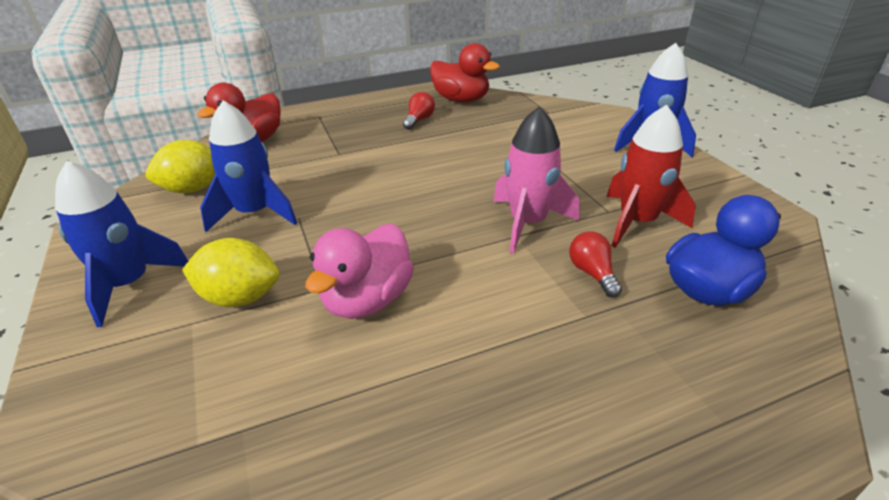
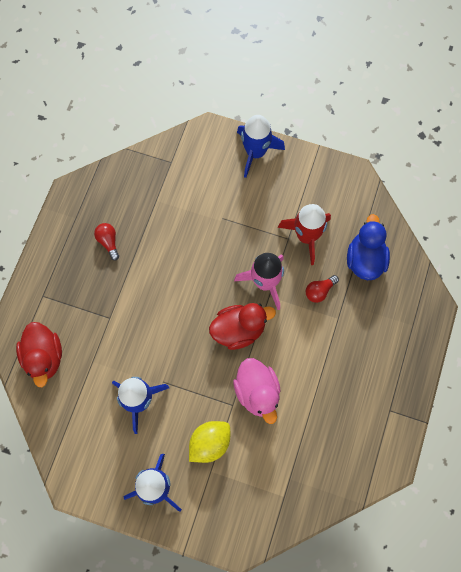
camera: 50 degrees left, 35 degrees up
(193, 189) = (80, 420): yellow lemon -> none
(461, 100) = (103, 194): red duck -> red duck (239, 330)
(592, 273) = (319, 291): red light bulb -> red light bulb turned 60 degrees counterclockwise

